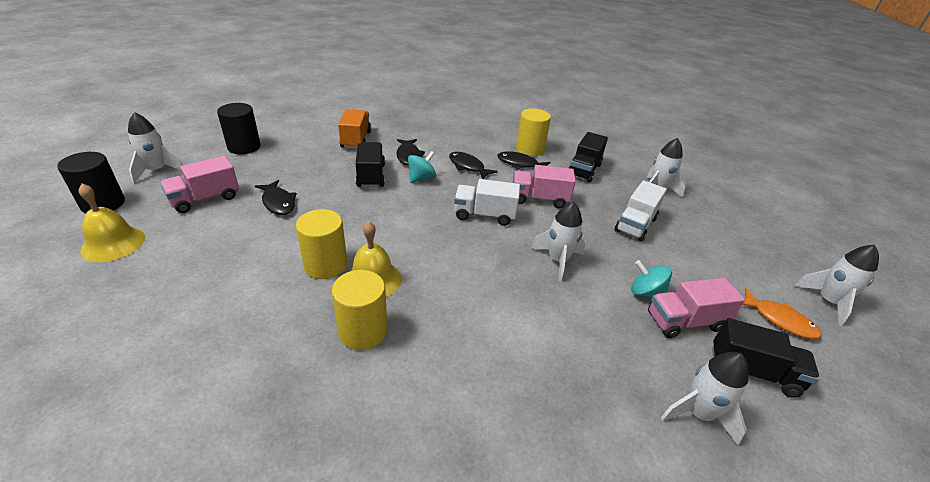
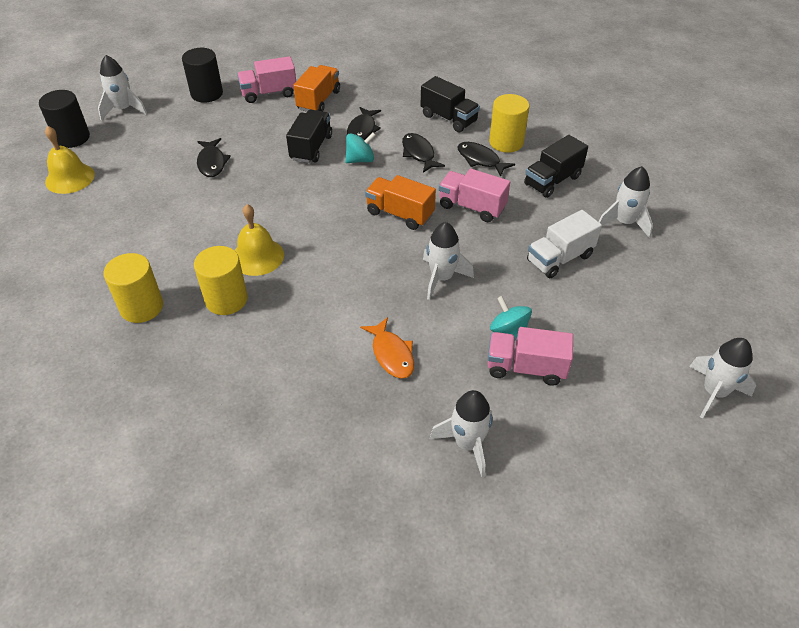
camera: 25 degrees right, 10 degrees up
(205, 199) = (152, 147): pink truck -> pink truck (269, 93)
(326, 265) = (224, 234): yellow cylinder -> yellow cylinder (142, 307)
(484, 215) = (400, 214): white truck -> orange truck
(752, 372) = (554, 429): black truck -> black truck (448, 118)
(779, 320) = (633, 393): orange fish -> orange fish (391, 354)

